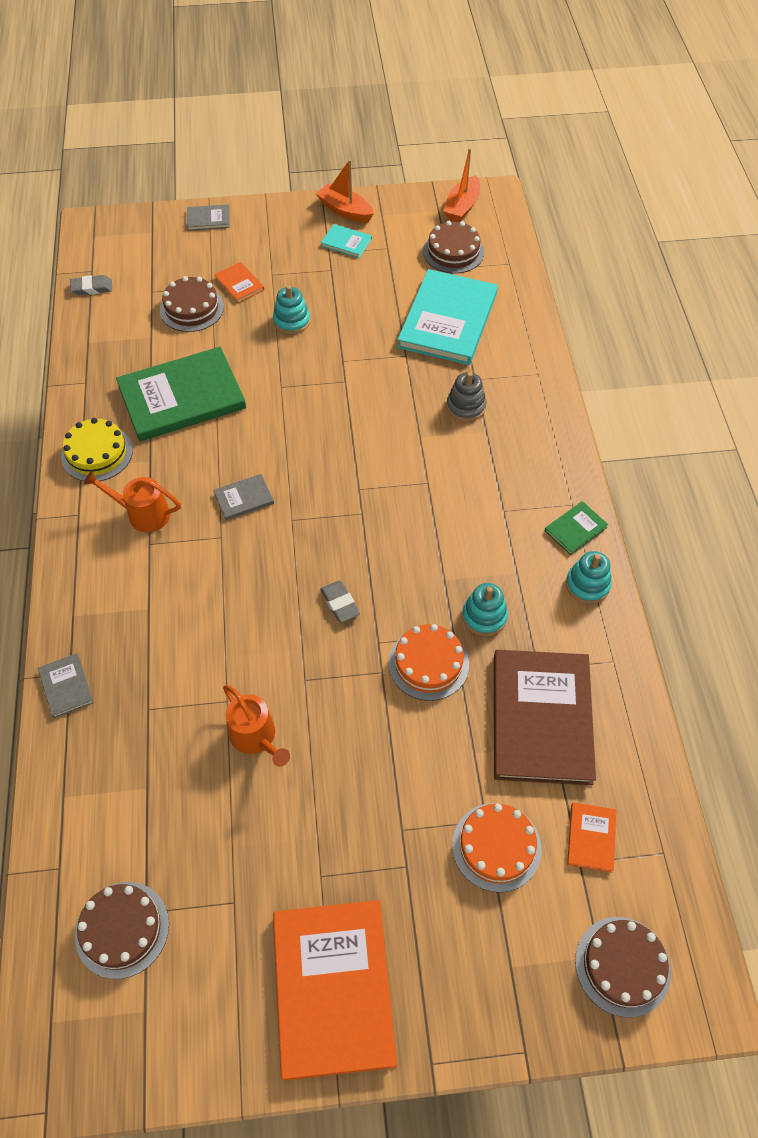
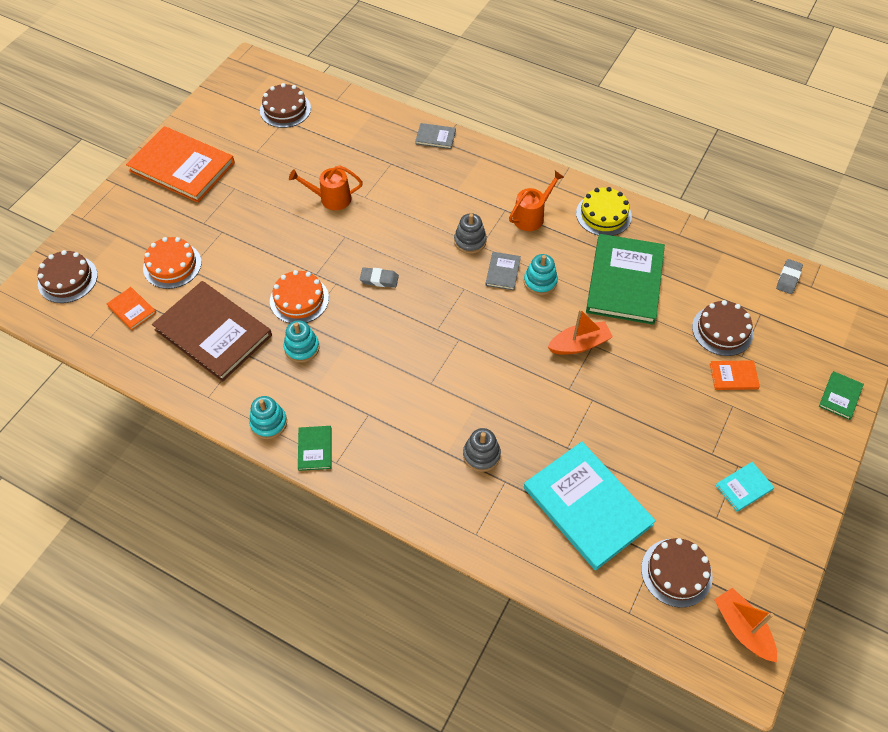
camera: 125 degrees right, 0 degrees up
(208, 219) = (840, 396): grey book -> green book
(221, 550) = (470, 241): none -> grey stacking toy
(292, 321) = (663, 389): turquoise stacking toy -> turquoise stacking toy (540, 282)
(345, 211) = (794, 514): orange boat -> orange boat (579, 344)

